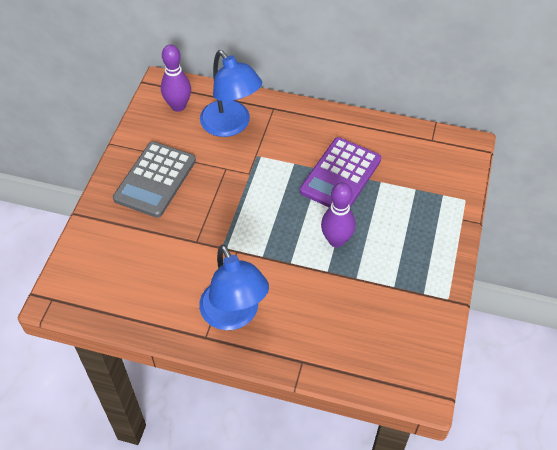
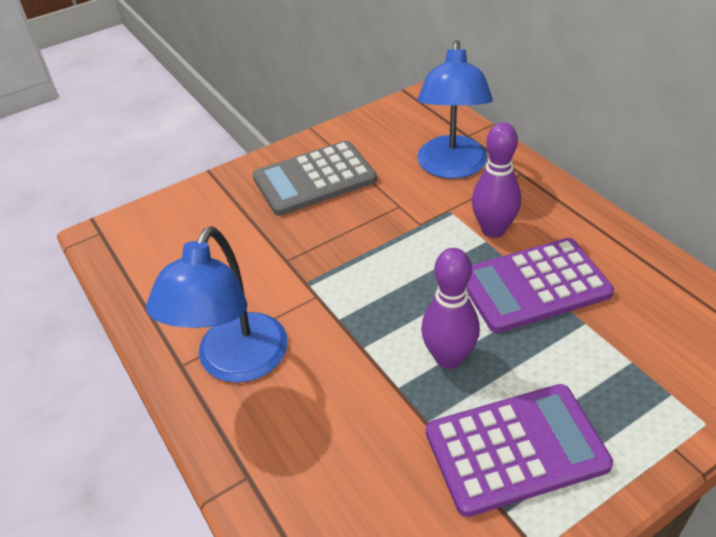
camera: 45 degrees right, 10 degrees down
(178, 106) = (414, 125): purple bowling pin -> purple bowling pin (493, 230)
(404, 263) = (516, 449): none -> purple calculator

